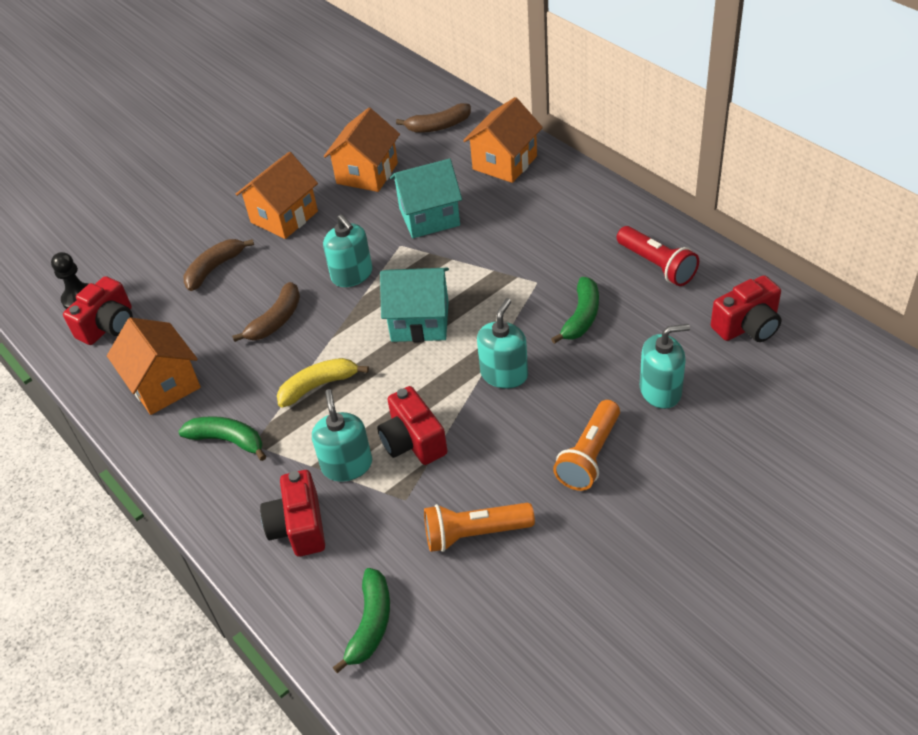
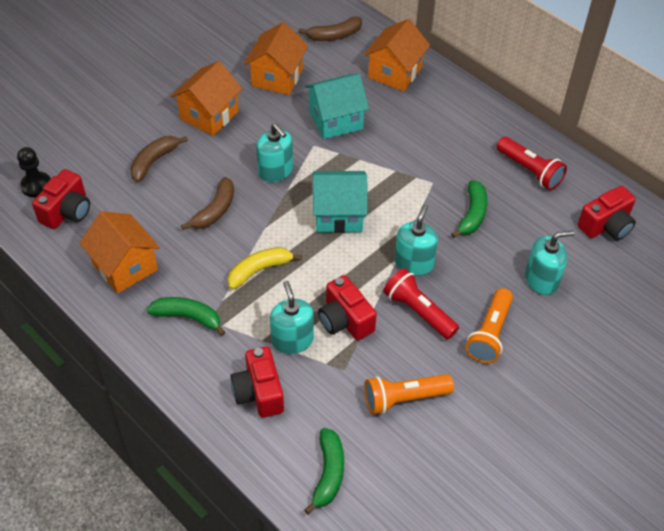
camera: 10 degrees left, 5 degrees up
(503, 430) = (418, 311): none -> red flashlight

